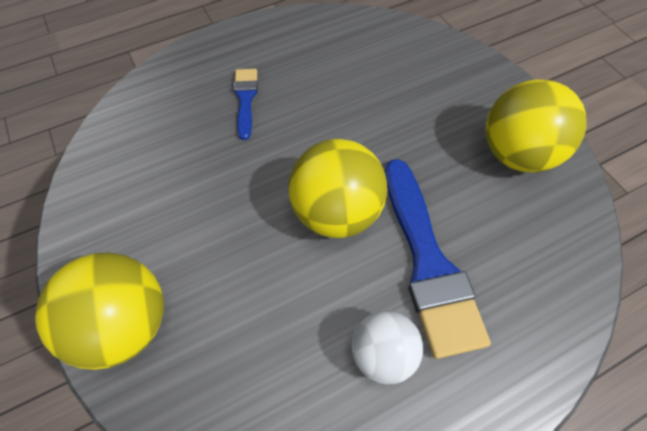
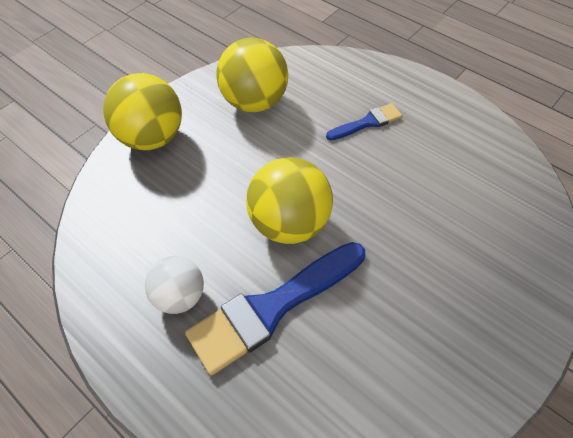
camera: 70 degrees right, 5 degrees down
(516, 153) = (439, 360): yellow ball -> yellow ball (255, 102)

